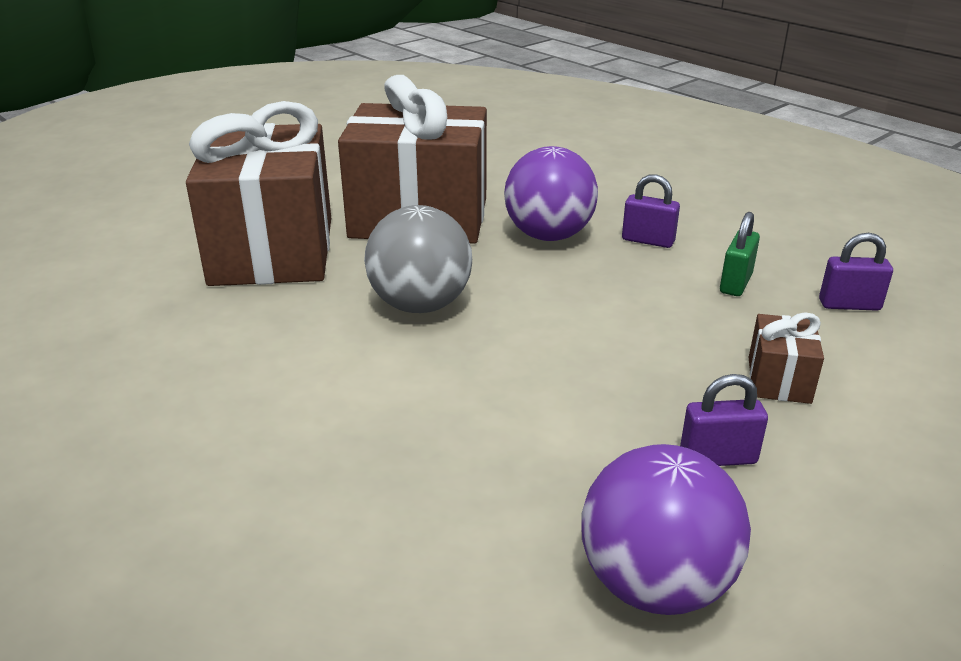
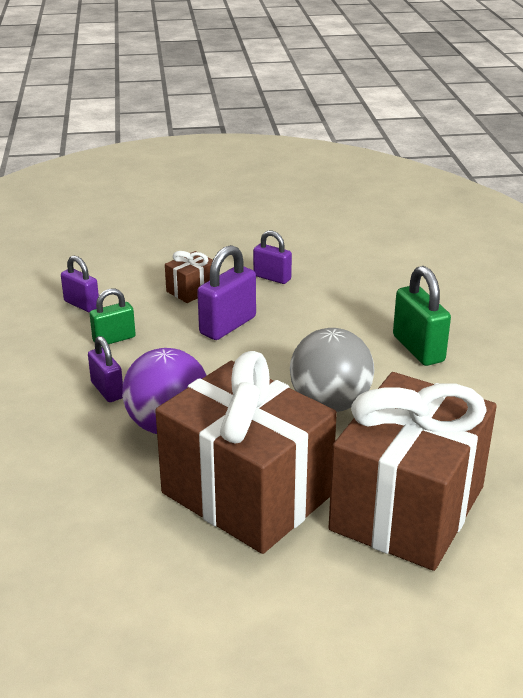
camera: 145 degrees left, 0 degrees up
(369, 417) = (418, 349): none -> green padlock
(650, 348) = (228, 325): none -> purple padlock
(655, 584) = (352, 259): purple ball -> none

